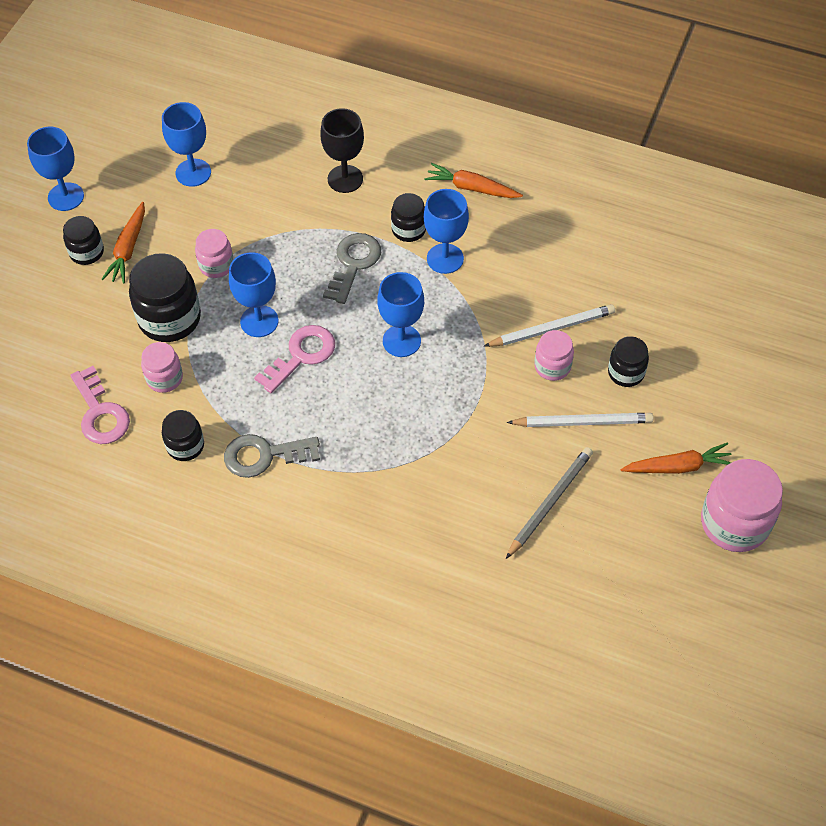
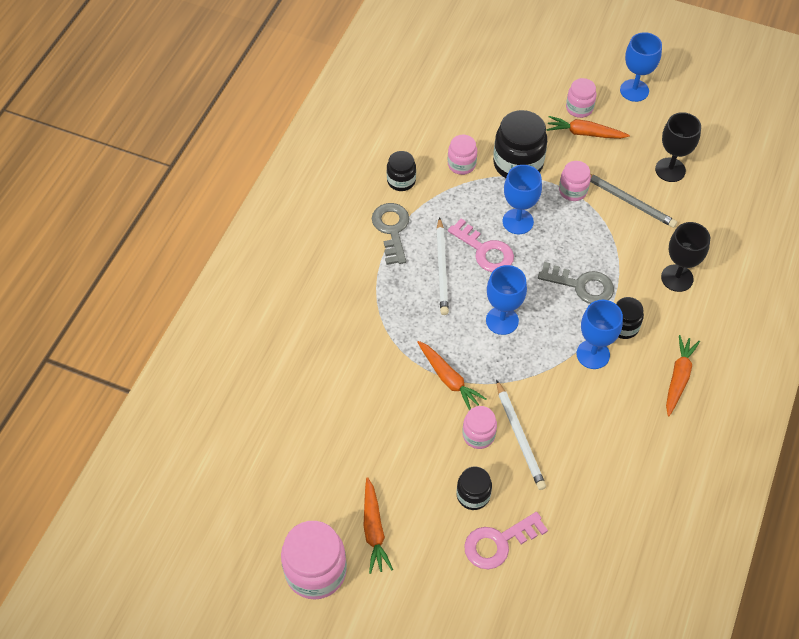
camera: 90 degrees right, 0 degrees up
(87, 252) = (579, 108): black jar -> pink jar
(100, 413) = (430, 129): pink key -> pink key (498, 543)
(193, 173) = (670, 170): blue goblet -> black goblet
(482, 394) = (449, 379): none -> orange carrot
(549, 502) = (342, 425): grey pencil -> grey pencil (628, 201)
(582, 422) = (421, 455): white pencil -> white pencil (442, 268)

